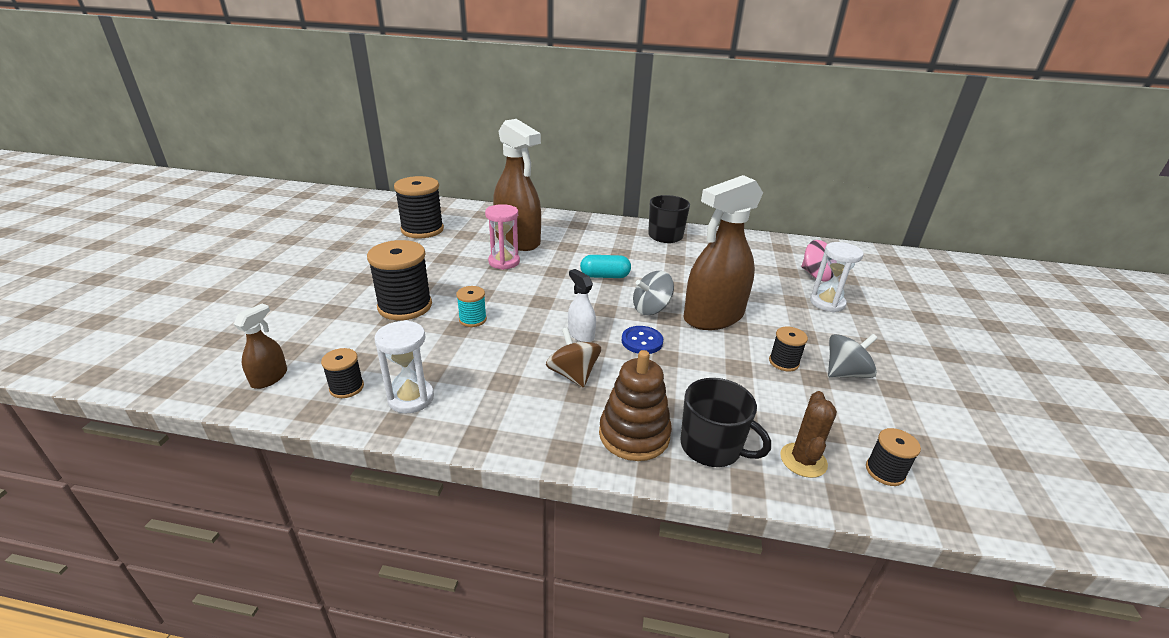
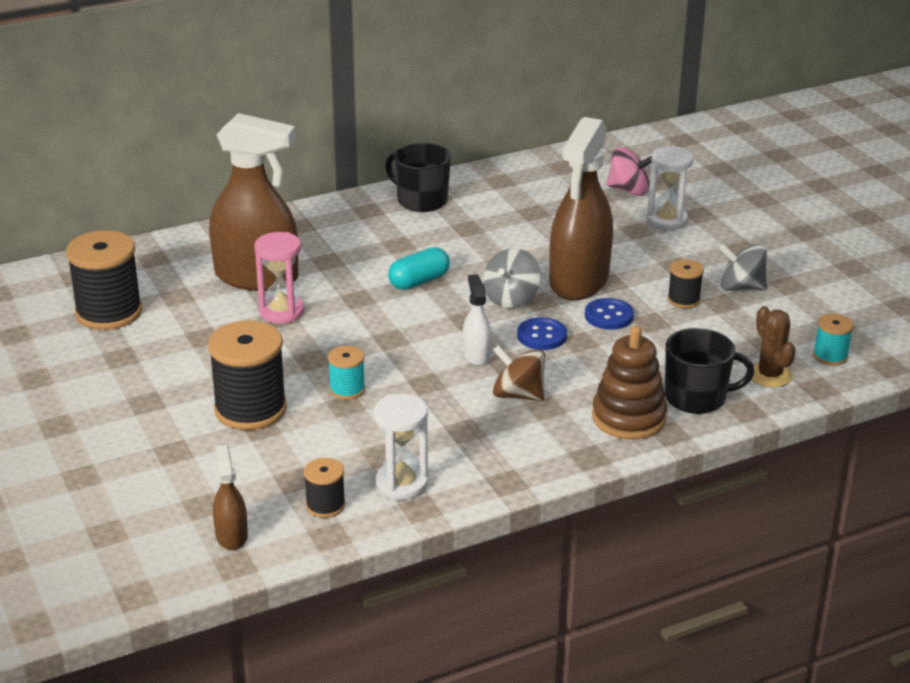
camera: 35 degrees left, 0 degrees up
(581, 334) = (476, 355): white spray bottle -> white spray bottle turned 60 degrees clockwise
(708, 349) = (609, 316): none -> blue button
(845, 373) = (740, 287): grey spinning top -> grey spinning top turned 105 degrees counterclockwise
(885, 471) = (830, 356): black spool -> turquoise spool

